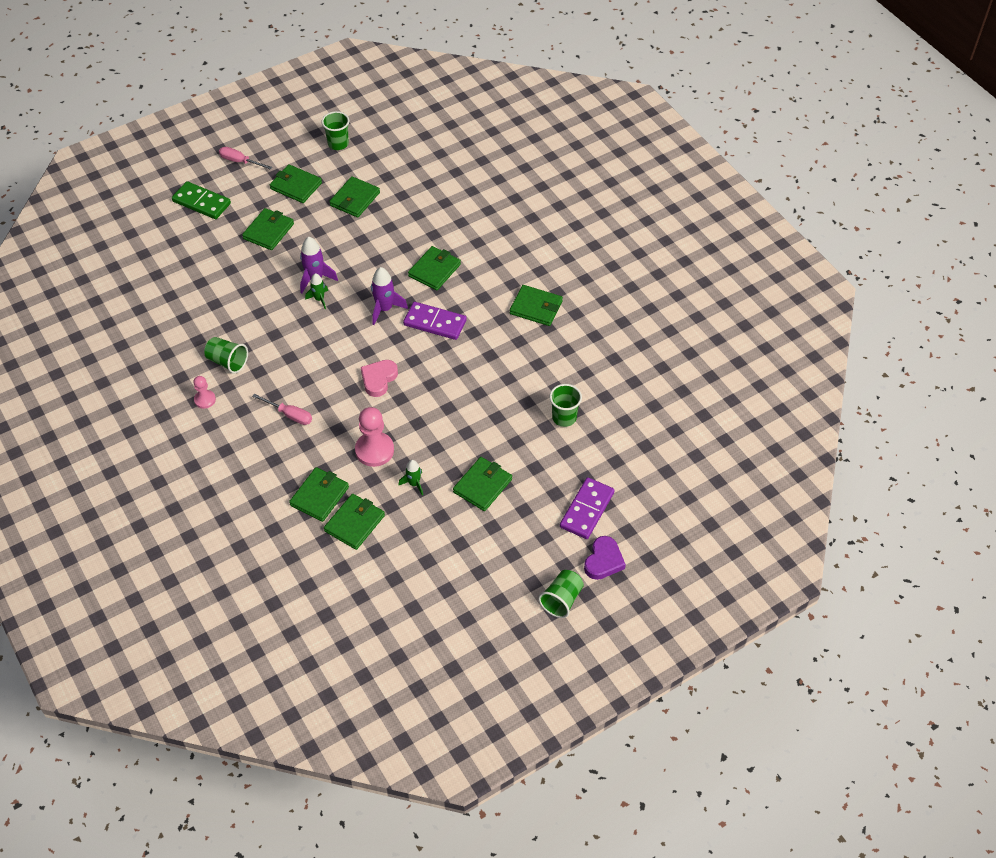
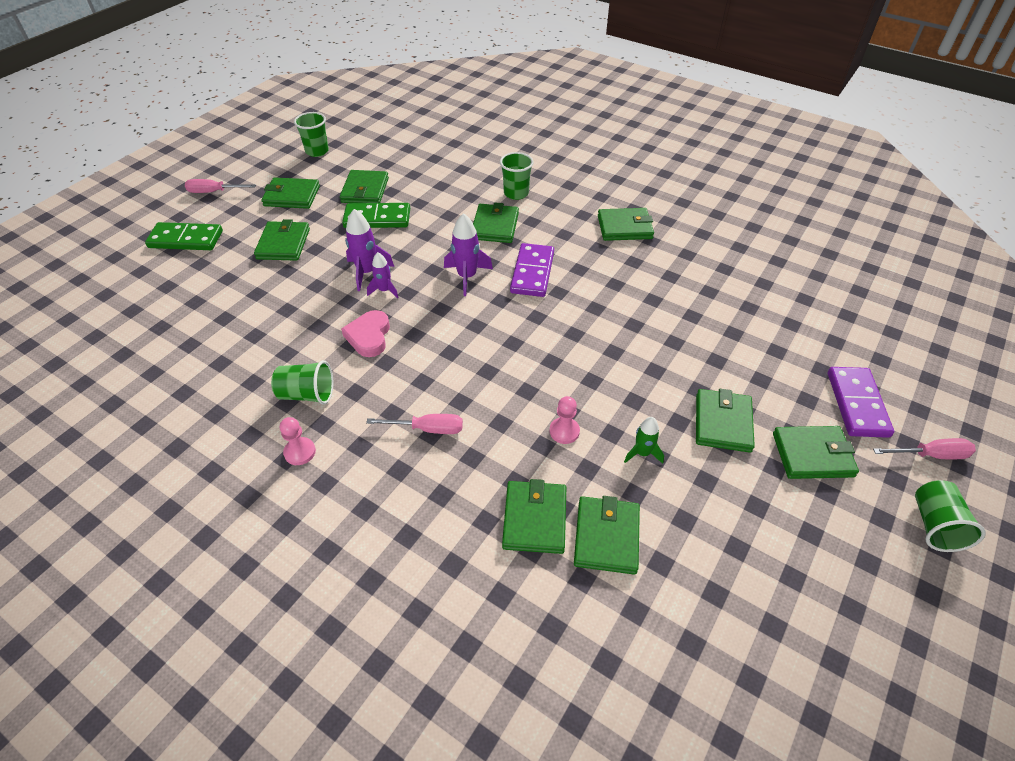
camera: 25 degrees left, 5 degrees down
(319, 299) = (384, 290): green rocket -> purple rocket
(349, 231) = (377, 218): none -> green domino
(374, 450) = (564, 431): pink pawn -> pink pawn, size x0.56
(378, 379) = (511, 349): pink heart -> pink heart (369, 336)
(435, 322) = (532, 272): purple domino -> purple domino turned 75 degrees counterclockwise
(524, 529) = (812, 455): none -> green wallet
(564, 417) = (743, 317): green cup -> green cup (516, 193)
(603, 561) = (930, 455): purple heart -> pink screwdriver

